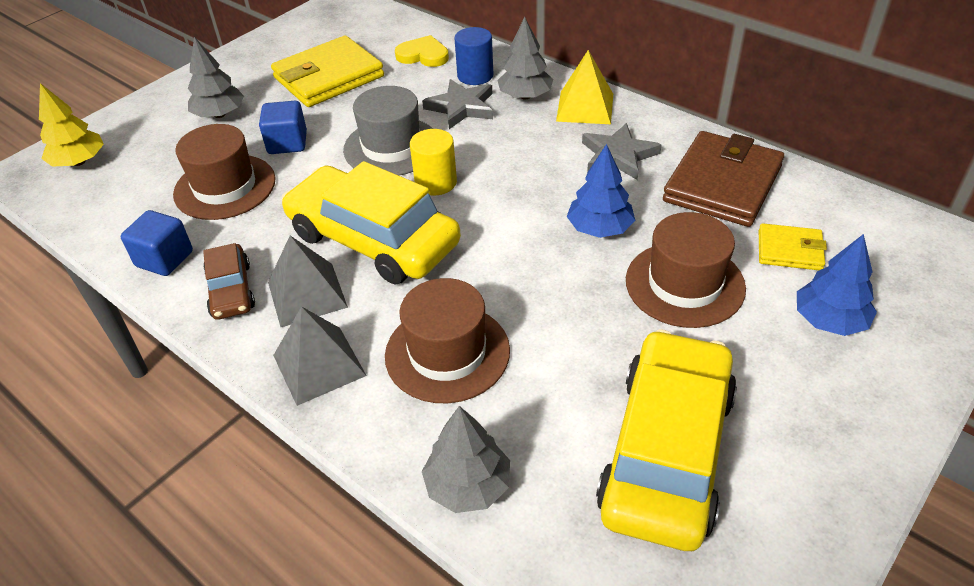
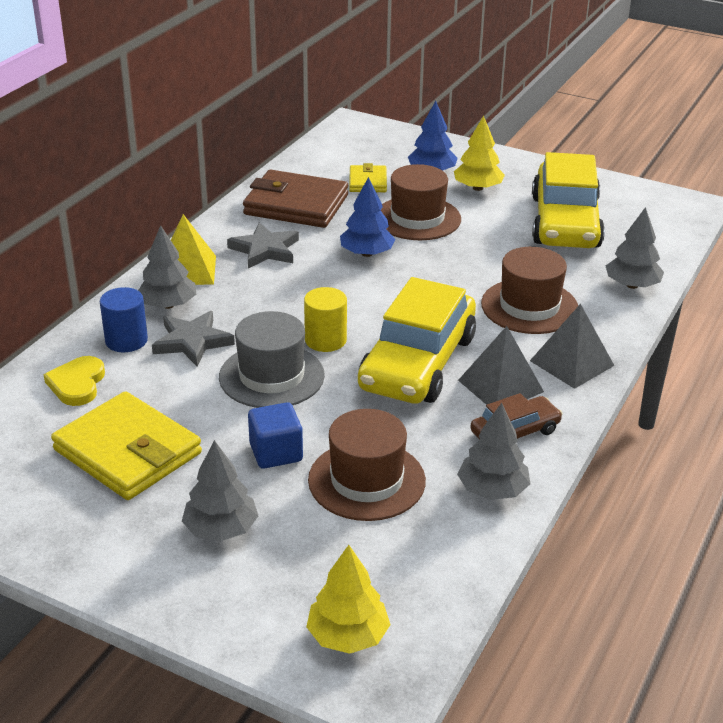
camera: 105 degrees left, 10 degrees down
(164, 259) = (492, 490): blue cube -> grey tree
(667, 451) = (565, 222): yellow car -> yellow car turned 90 degrees counterclockwise
(780, 365) = (478, 188): none -> yellow tree

